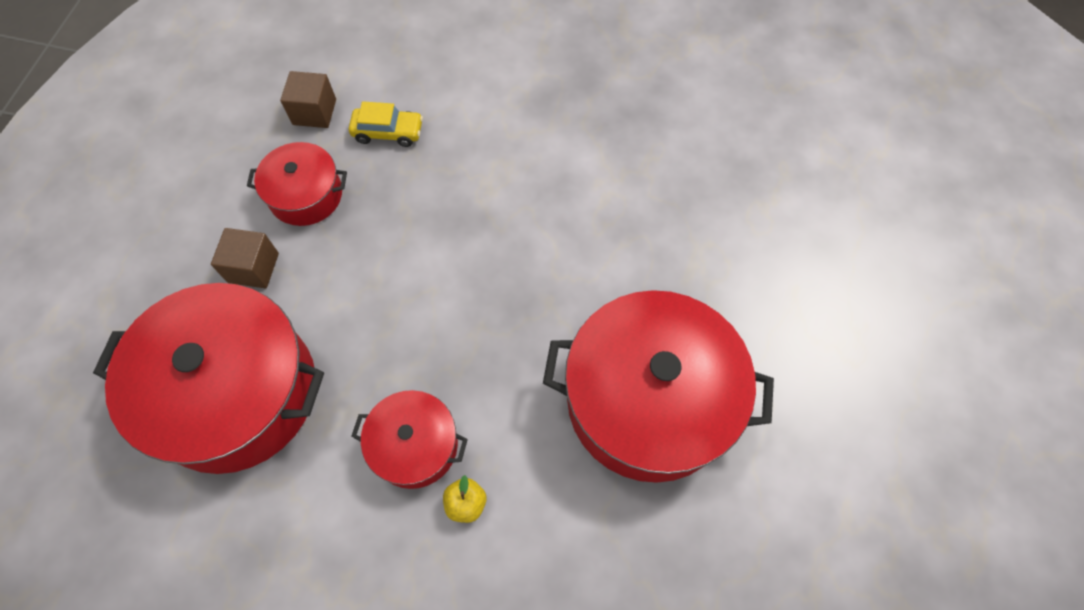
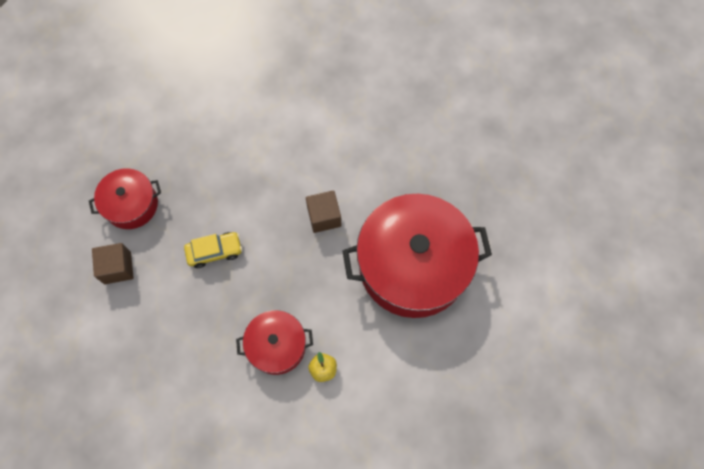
camera: 20 degrees left, 5 degrees up
(236, 392) = (144, 354): red pot -> none
(314, 112) = (110, 141): brown cube -> brown cube (324, 217)
(388, 132) = (170, 140): yellow car -> yellow car (214, 252)

